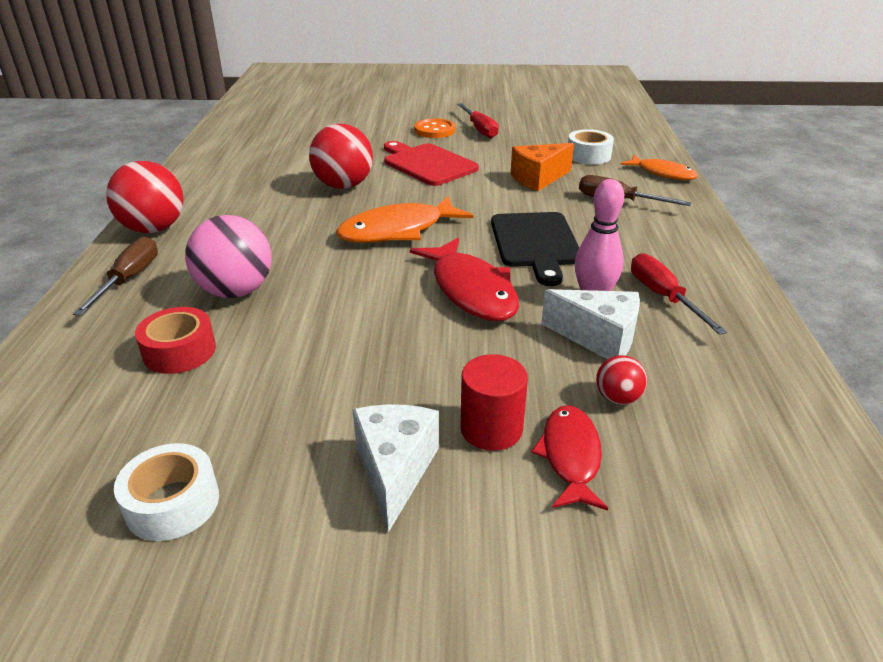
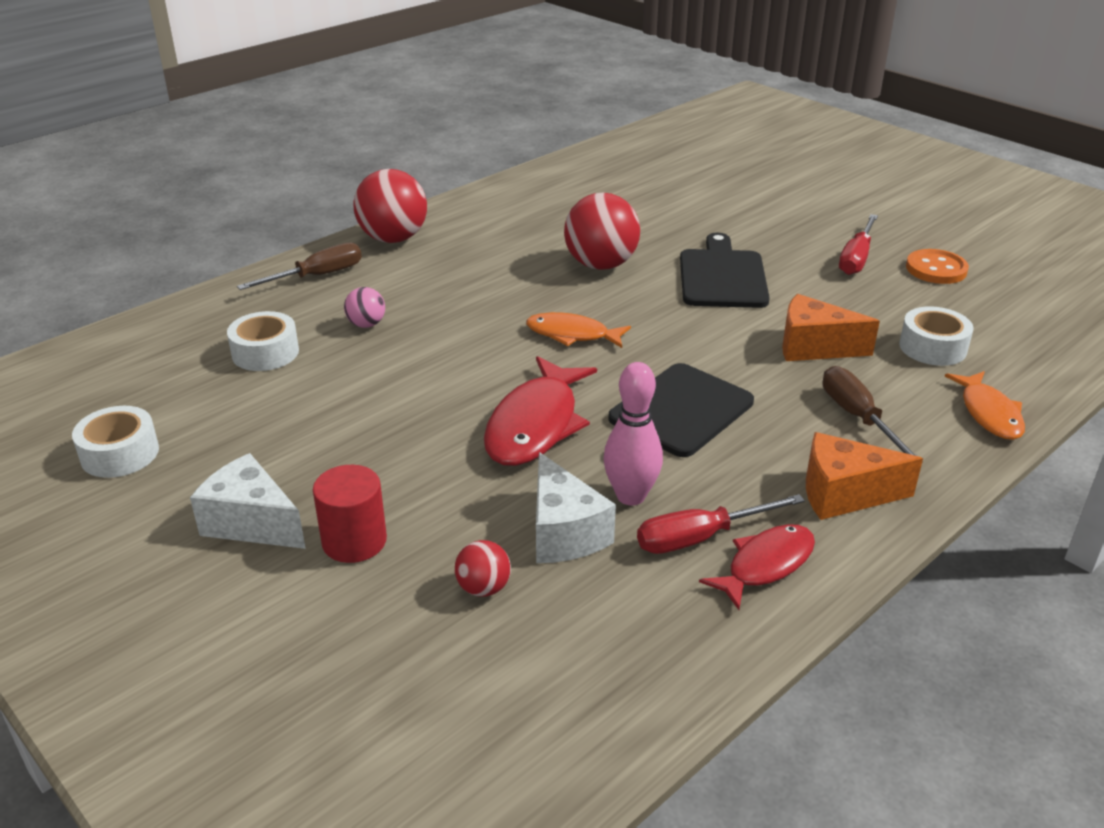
camera: 45 degrees right, 0 degrees up
(179, 351) = (265, 352): red tape -> white tape
(236, 291) = (366, 324): pink ball -> pink ball, size x0.49
(395, 470) = (251, 523): white cheese -> white cheese turned 105 degrees counterclockwise
(398, 230) = (572, 334): orange fish -> orange fish, size x0.63
(427, 164) = (722, 276): red cutting board -> black cutting board
(434, 130) = (801, 239): orange button -> orange button (936, 269)
(570, 456) = (369, 600): red fish -> red fish (765, 565)
(663, 297) = (700, 538): red screwdriver -> red screwdriver turned 135 degrees counterclockwise
(678, 239) = (844, 494): none -> orange cheese

